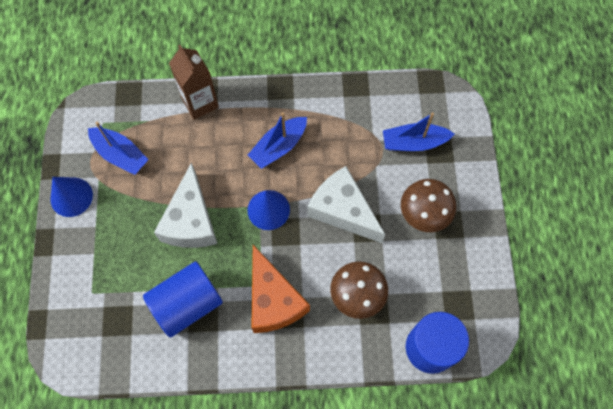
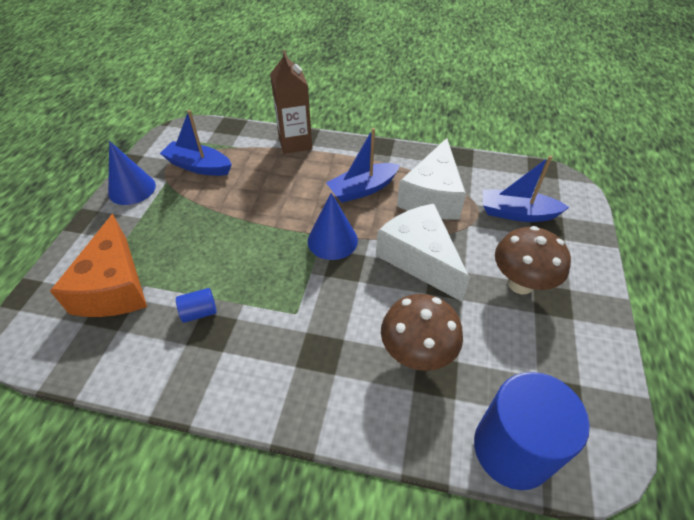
camera: 15 degrees right, 20 degrees down
(120, 155) = (198, 166): blue boat -> blue boat turned 150 degrees clockwise
(187, 304) = (199, 312): blue cylinder -> blue cylinder, size x0.42
(191, 221) = (242, 233): white cheese -> white cheese (432, 196)
(273, 300) = (305, 333): orange cheese -> orange cheese (114, 286)

